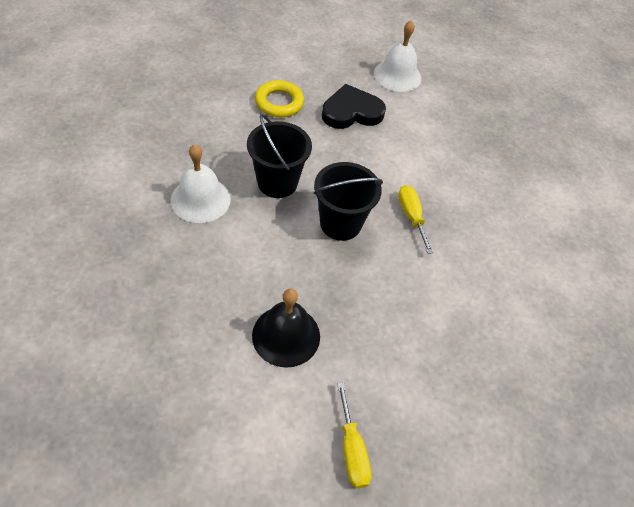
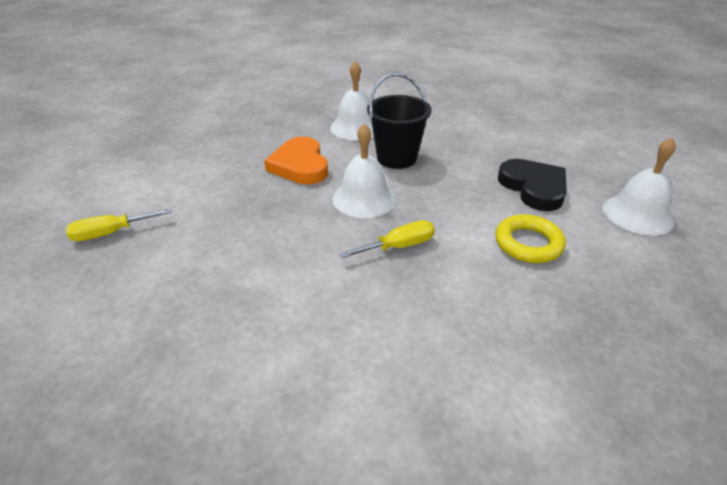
camera: 85 degrees right, 15 degrees down
(266, 263) = (300, 165): none -> orange heart
(279, 102) = (504, 144): yellow ring -> yellow ring (528, 243)
(286, 335) = (225, 185): black bell -> none
(340, 223) = (364, 199): black bucket -> white bell

